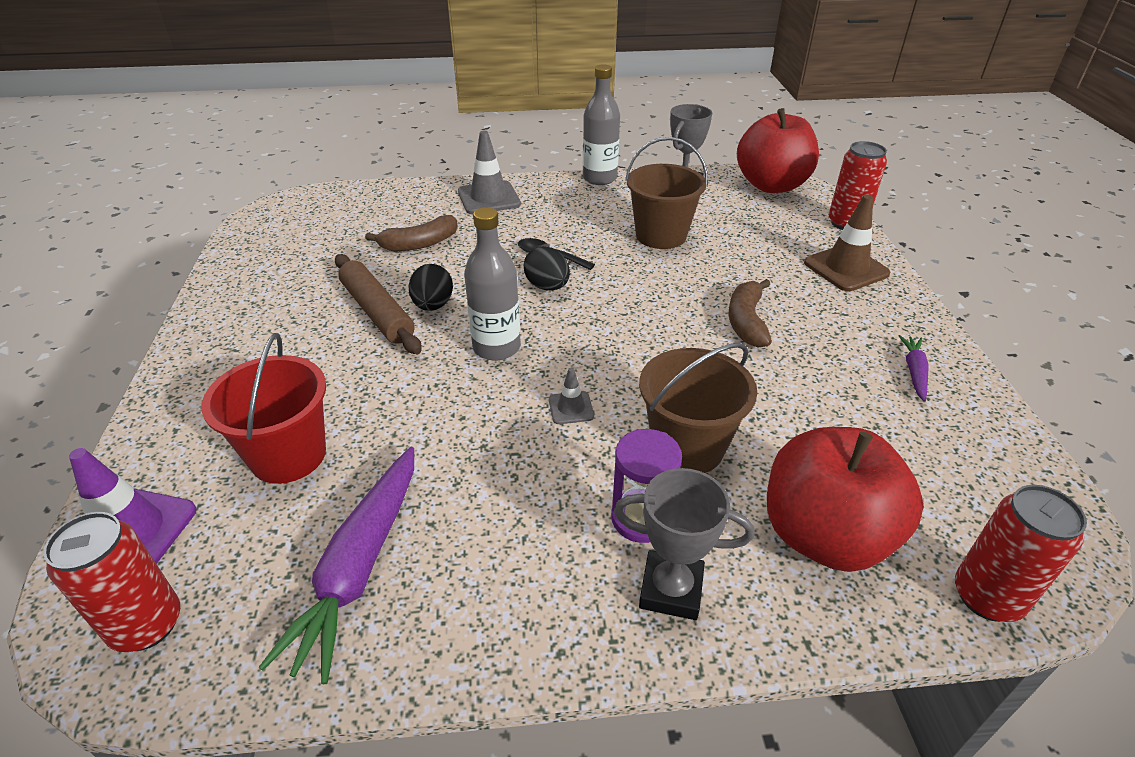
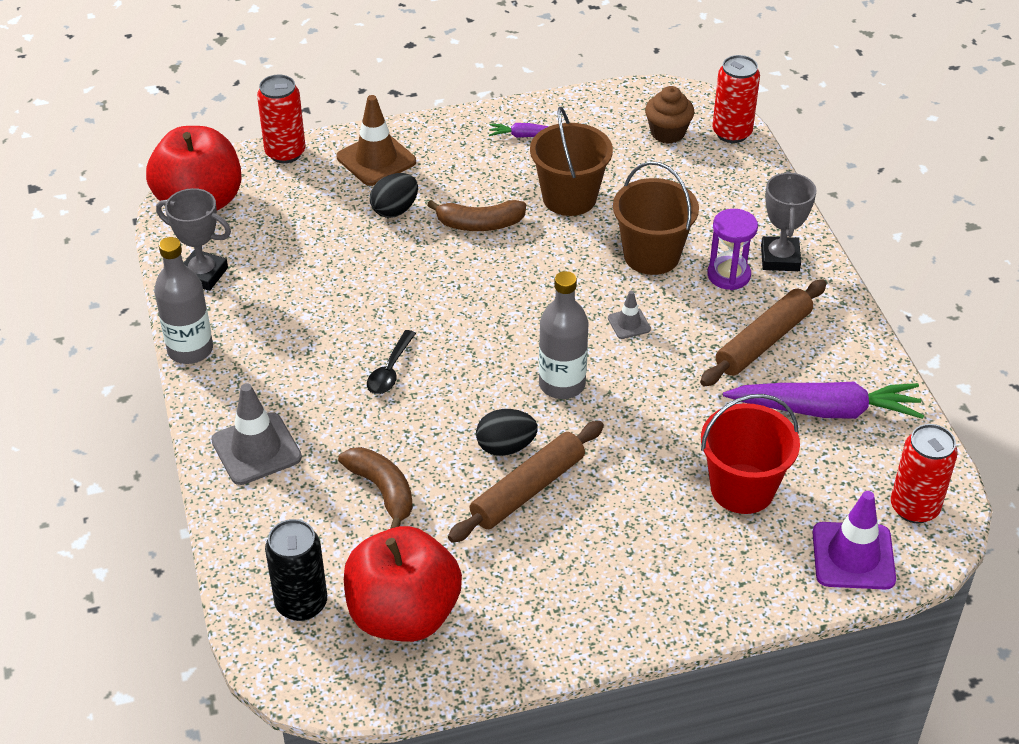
camera: 100 degrees left, 5 degrees up
(338, 208) = (301, 603): none -> black can
(506, 527) = (763, 341): none -> brown rolling pin
(547, 286) = (451, 364): black egg -> black egg (395, 210)
(661, 235) = (331, 286): brown bucket -> brown bucket (569, 198)
(824, 535) = (710, 192): red apple -> red apple (403, 614)
(961, 511) = (667, 133): none -> brown cupcake

